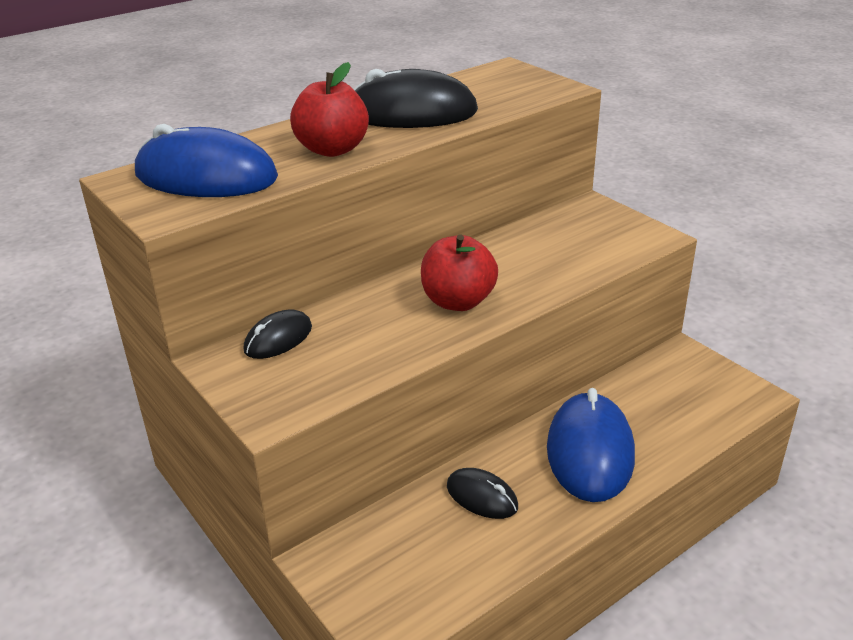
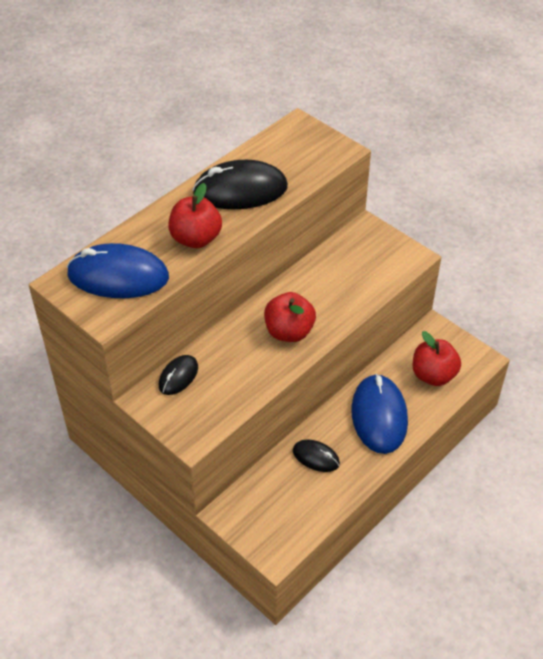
camera: 10 degrees left, 15 degrees up
(679, 408) = (433, 375): none -> red apple

